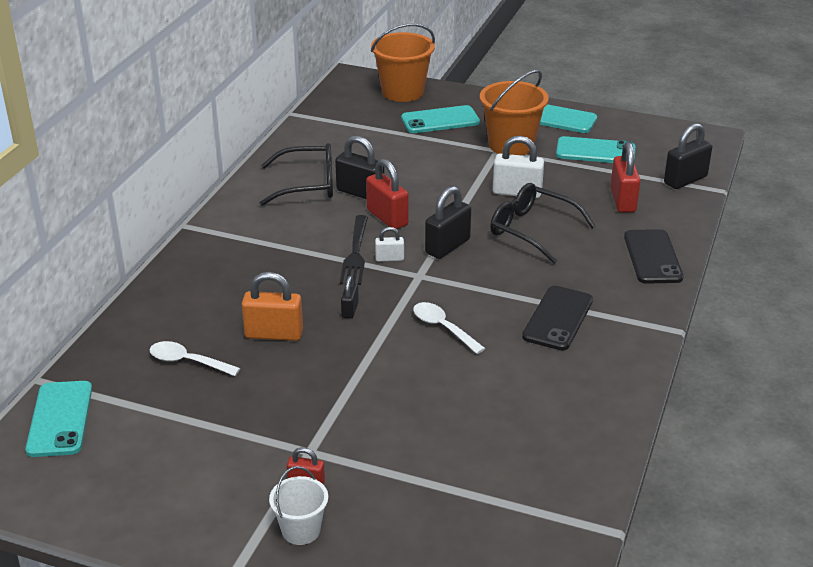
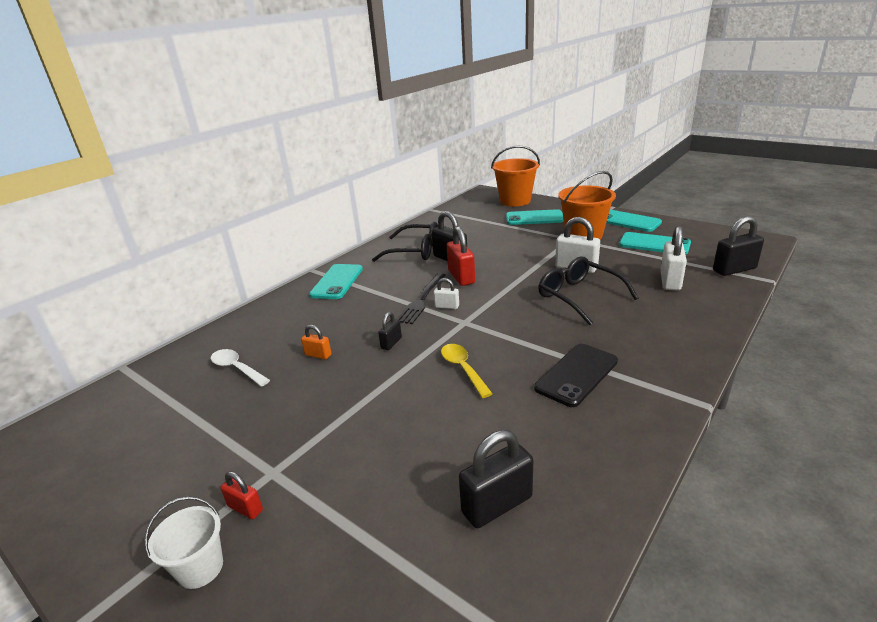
camera: 20 degrees right, 5 degrees down
(60, 419) = (106, 402): turquoise phone -> turquoise phone (337, 282)
(274, 334) = (318, 355): orange padlock -> orange padlock, size x0.54
(443, 328) = (463, 369): white spoon -> yellow spoon
(447, 246) = (499, 302): black padlock -> black padlock (497, 505)
(623, 200) = (670, 281): red padlock -> white padlock
(652, 257) = (689, 329): black phone -> none

